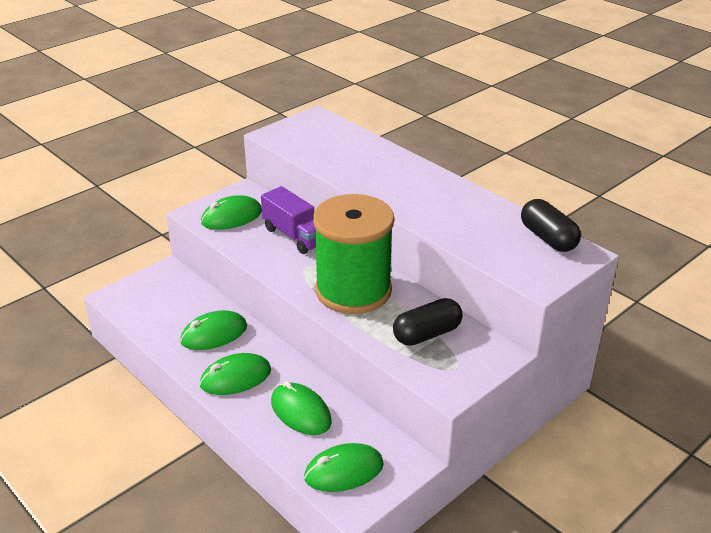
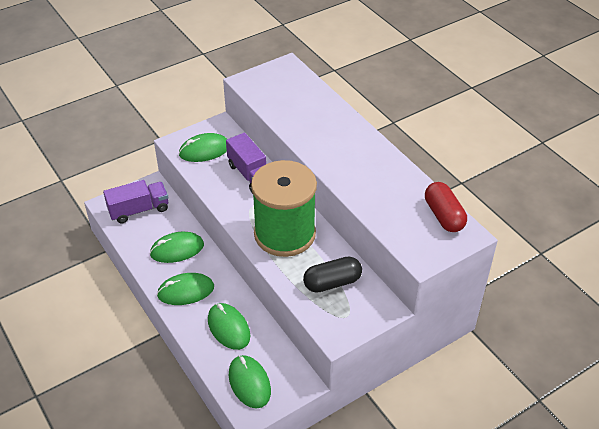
camera: 10 degrees right, 10 degrees up
(156, 297) = (139, 210): none -> purple truck
(344, 471) = (249, 383): green mouse -> green mouse turned 75 degrees clockwise
(548, 238) = (443, 216): black capsule -> red capsule

